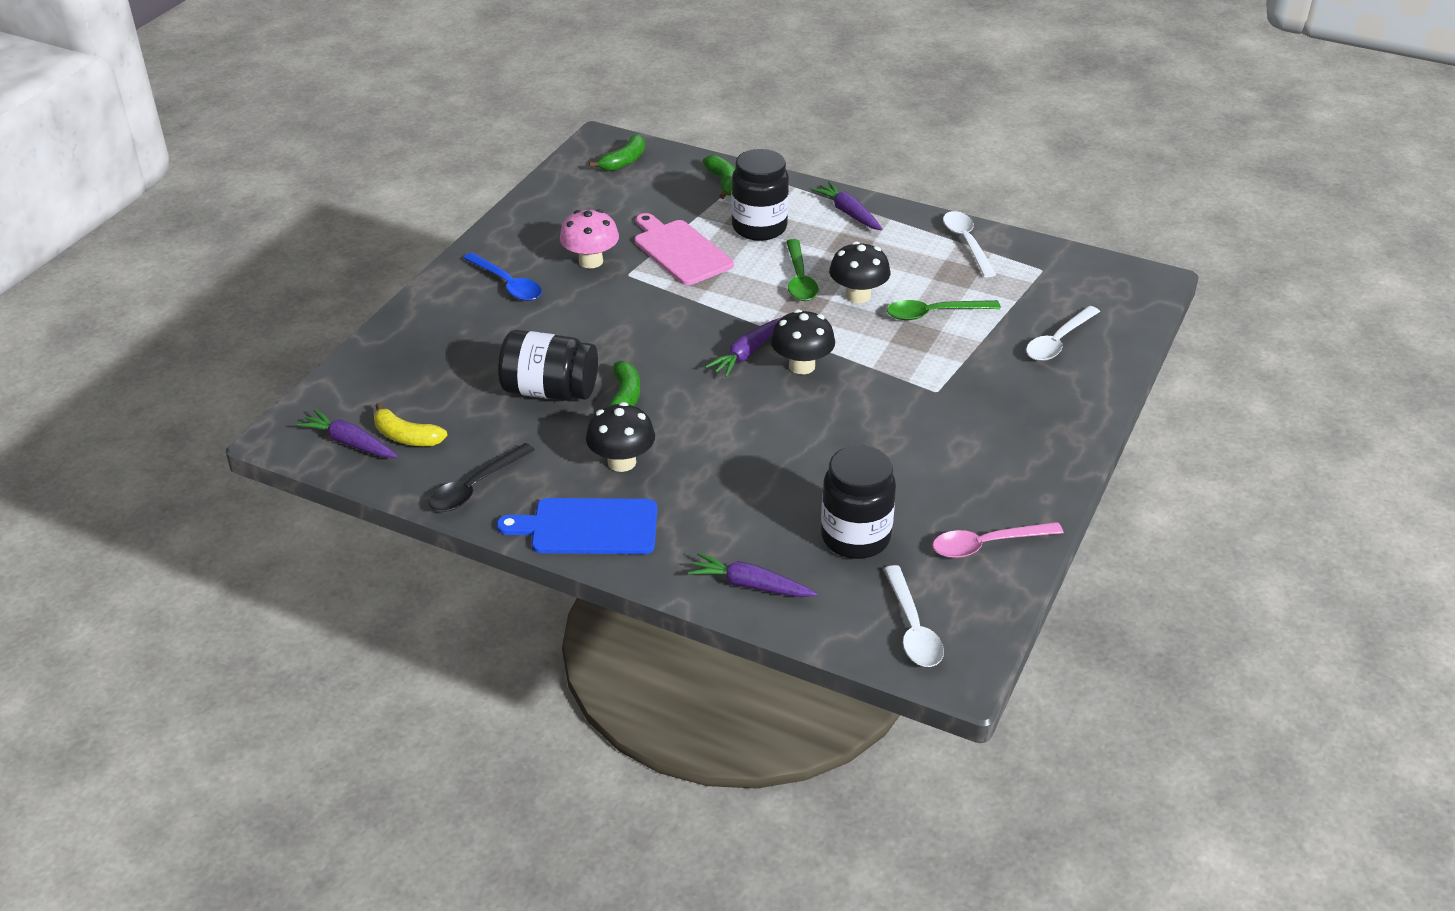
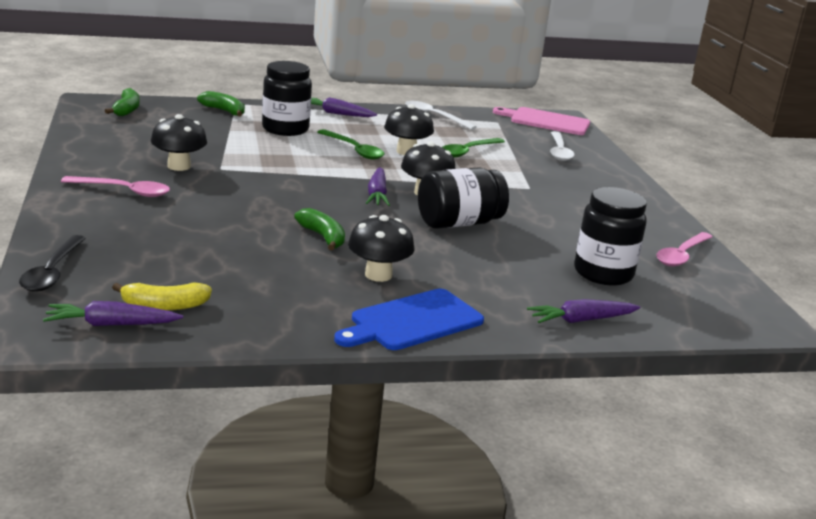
camera: 40 degrees left, 15 degrees down
(475, 487) = (278, 322): black spoon -> black spoon (52, 272)
(507, 284) = (124, 191): blue spoon -> pink spoon
(549, 391) = (255, 246): black jar -> black jar (459, 223)
(591, 261) = (179, 166): pink mushroom -> black mushroom
(680, 251) = (244, 149): pink cutting board -> pink cutting board (546, 121)
(912, 628) = (714, 311): white spoon -> none

